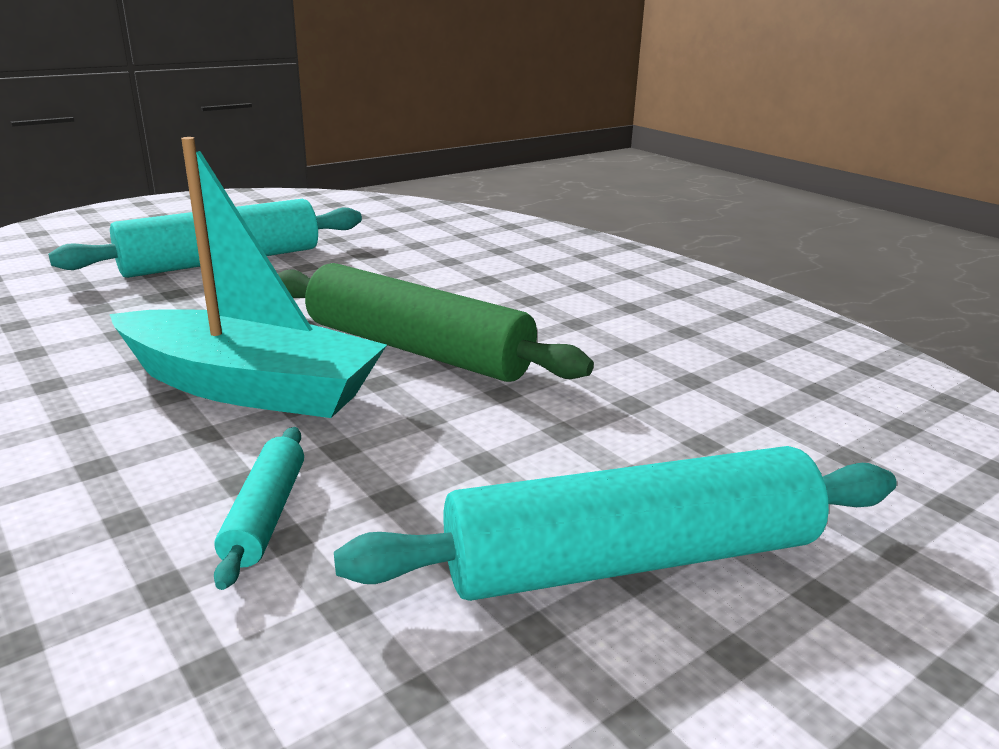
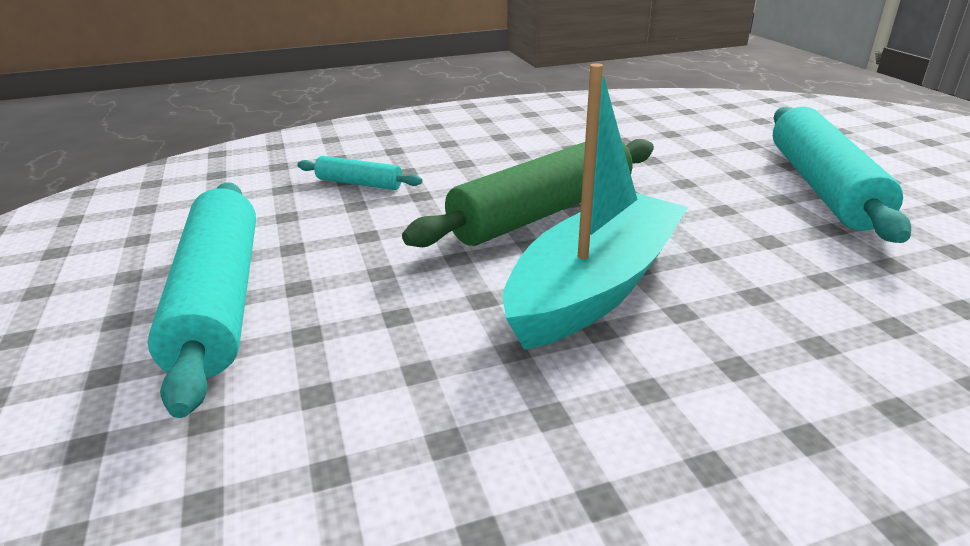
camera: 70 degrees left, 5 degrees up
(265, 515) = (801, 286): turquoise rolling pin -> turquoise rolling pin (359, 183)

